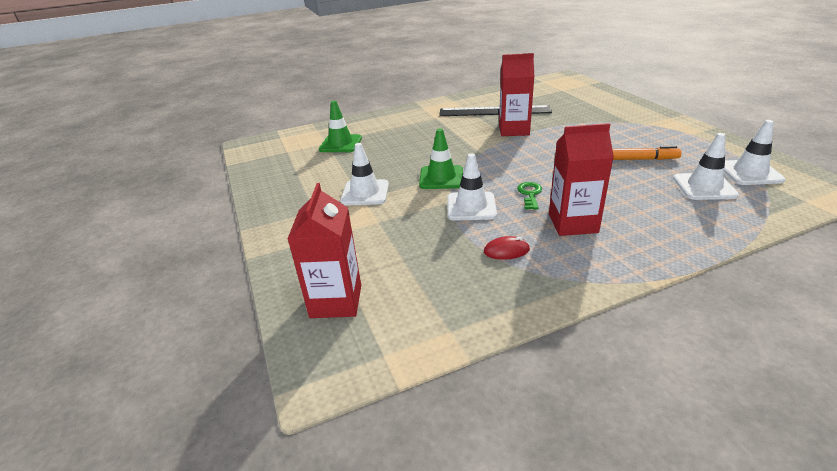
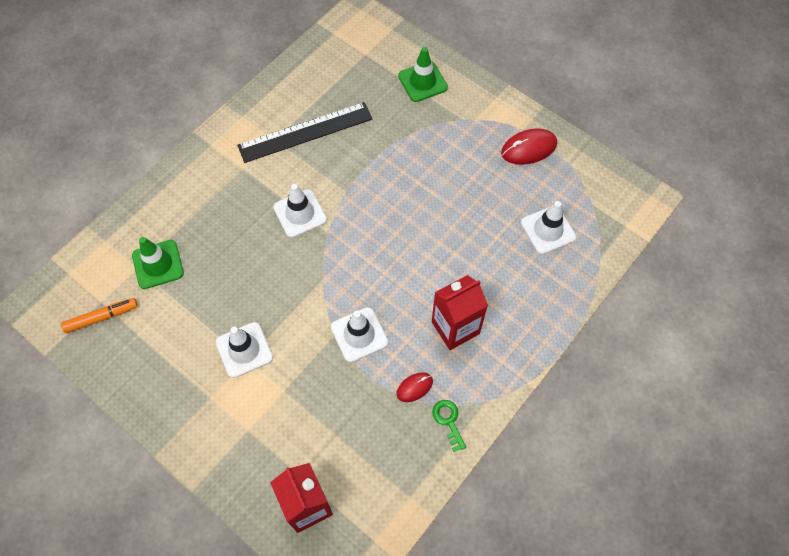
camera: 30 degrees left, 30 degrees up
(441, 178) = (308, 295): green traffic cone -> green traffic cone (422, 82)
(514, 130) = (344, 172): red carton -> none
(530, 194) = (404, 295): green key -> green key (448, 421)
(642, 159) = (488, 196): orange marker -> orange marker (101, 317)
(695, 143) = (528, 148): none -> red mouse
(749, 173) = (580, 192): white traffic cone -> white traffic cone (300, 213)

